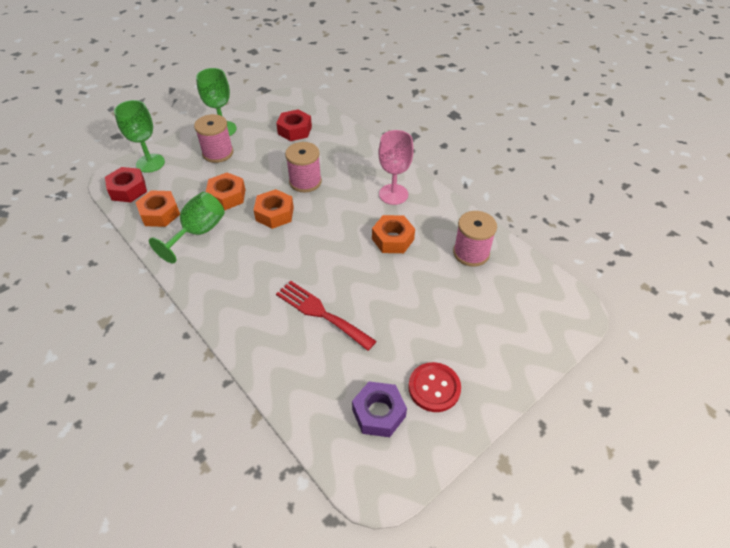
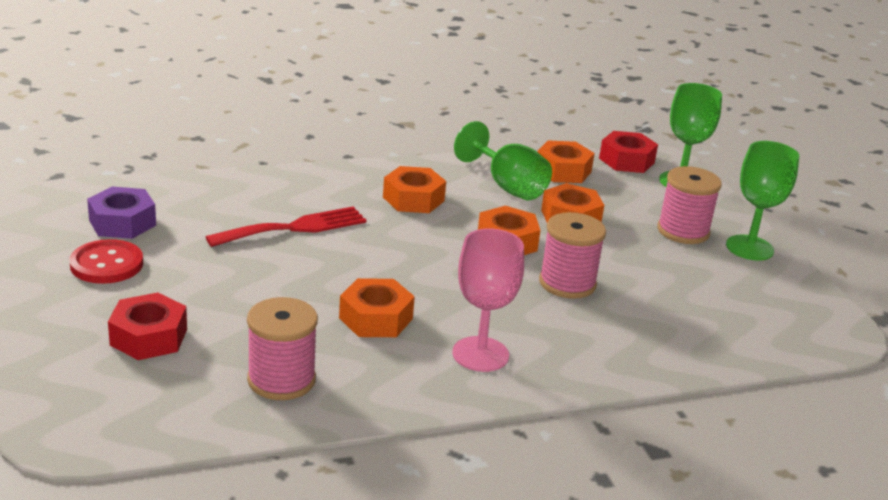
camera: 110 degrees right, 20 degrees down
(244, 270) = (413, 199): none -> orange nut
(294, 130) = (722, 310): red nut -> red nut (149, 337)

